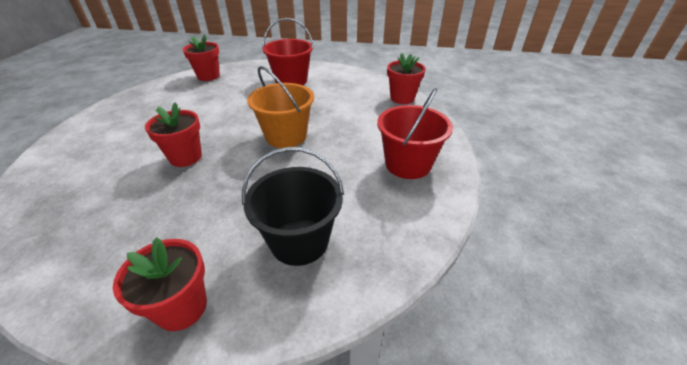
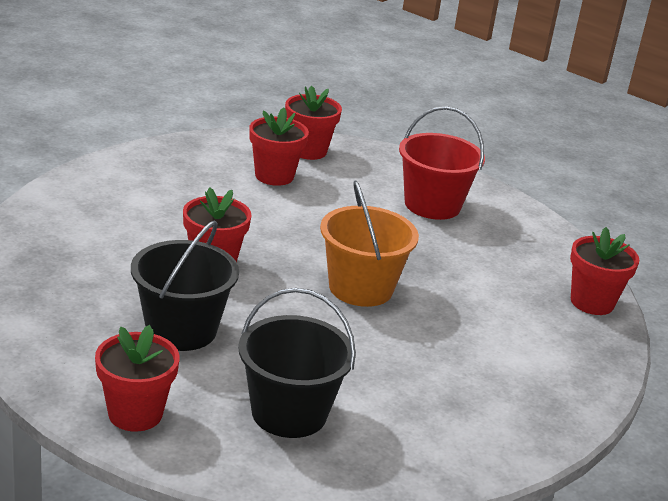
camera: 25 degrees right, 10 degrees down
(186, 213) = (181, 330): none -> black bucket
(196, 94) = (274, 176): none -> red flower pot
(407, 164) = (502, 394): red bucket -> none

